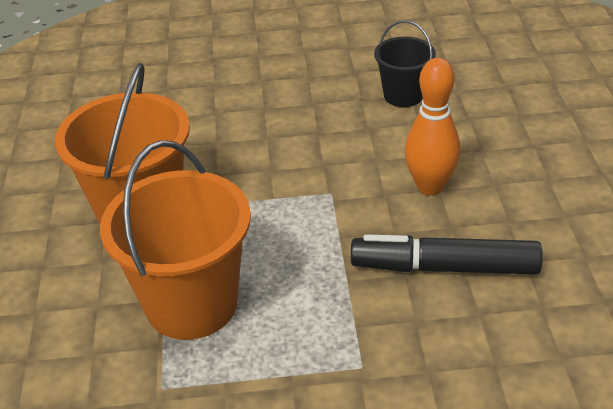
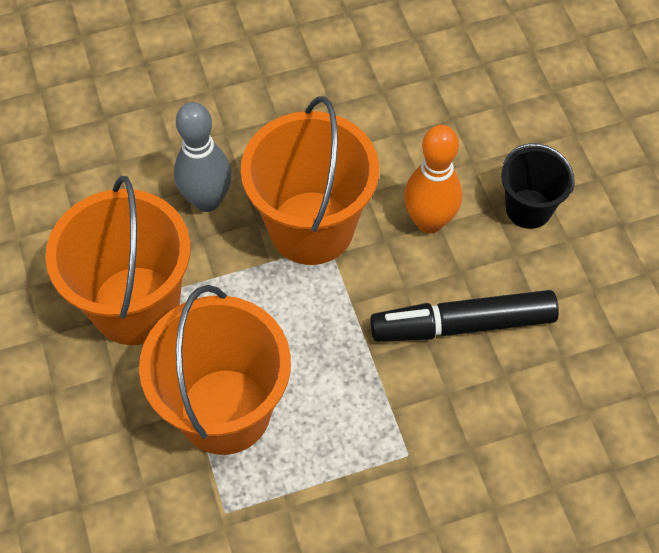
camera: 15 degrees left, 20 degrees up
(232, 150) = (207, 200): none -> grey bowling pin
(318, 179) = (311, 228): none -> orange bucket
(403, 95) = (375, 93): black bucket -> black bucket (528, 209)

